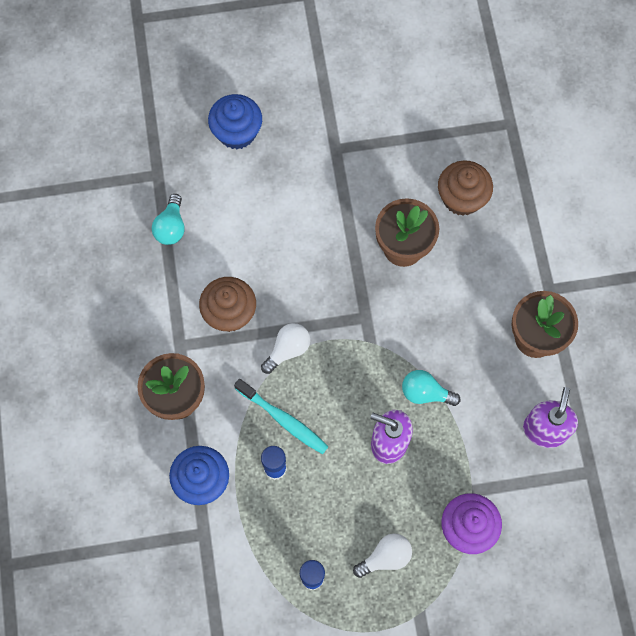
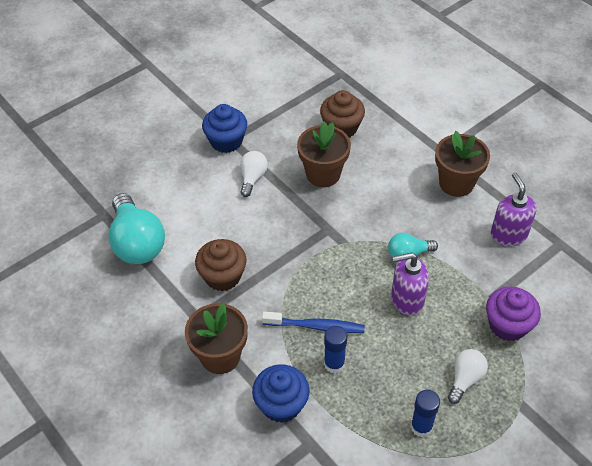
camera: 30 degrees left, 20 degrees down
(171, 227) = (137, 243): turquoise light bulb -> turquoise light bulb, size x1.87
(237, 132) = (149, 161): blue cupcake -> blue cupcake (226, 141)
(283, 419) = (316, 326): turquoise toothbrush -> blue toothbrush
(288, 350) = (285, 278): white light bulb -> white light bulb (252, 178)

